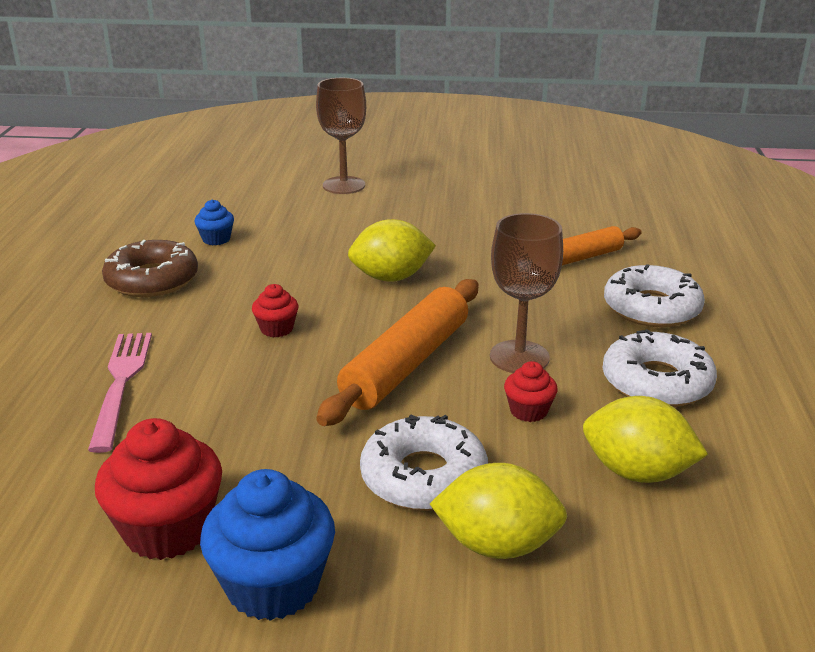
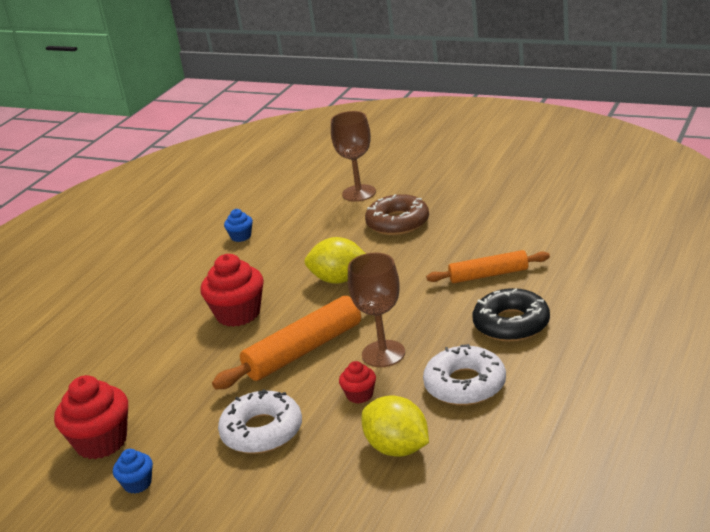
camera: 25 degrees right, 0 degrees up
(121, 383) = (124, 344): pink fork -> none
(152, 280) = (182, 267): brown donut -> brown donut (398, 223)
(273, 586) = (137, 484): blue cupcake -> blue cupcake, size x0.52
(276, 329) = (238, 314): red cupcake -> red cupcake, size x1.94
(497, 545) = (275, 481): yellow lemon -> none
(651, 308) = (511, 324): white donut -> black donut

